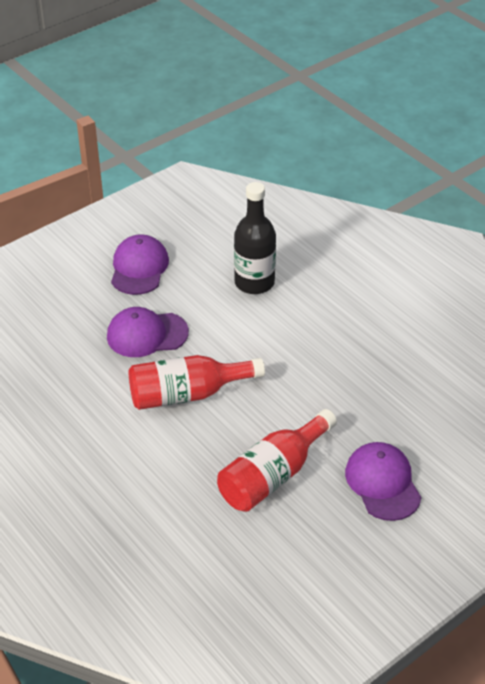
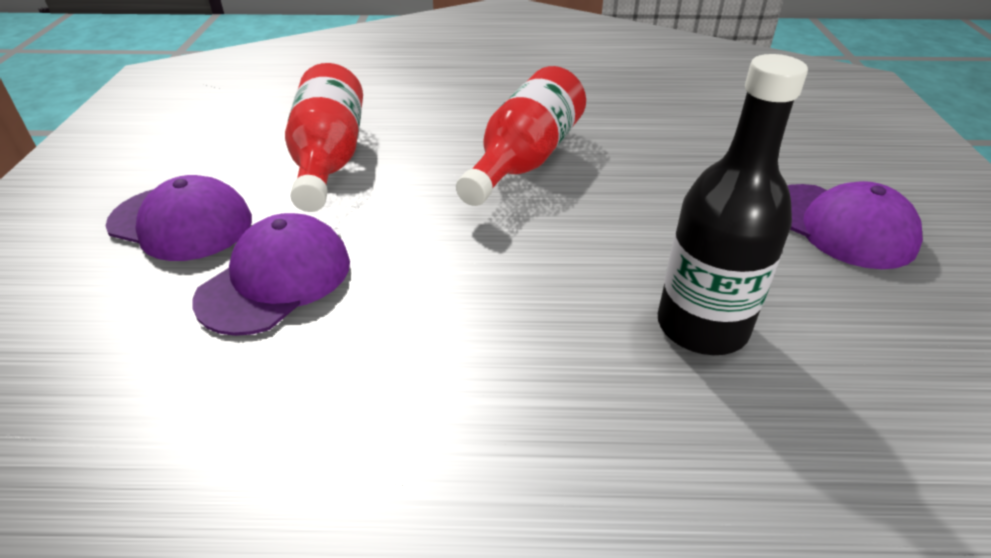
camera: 130 degrees right, 5 degrees down
(147, 334) = (669, 175): purple cap -> purple cap (275, 280)

